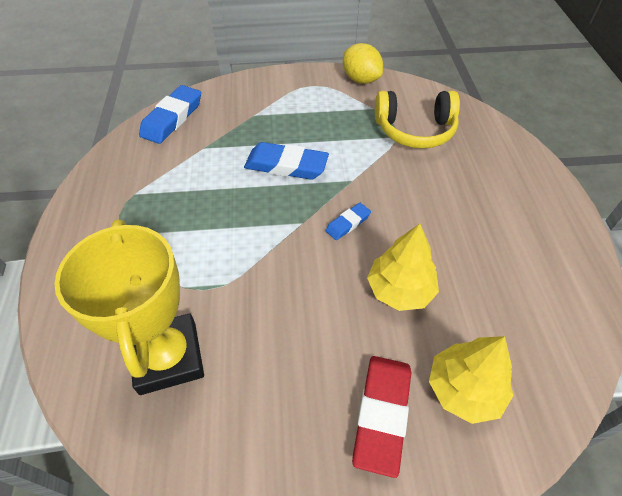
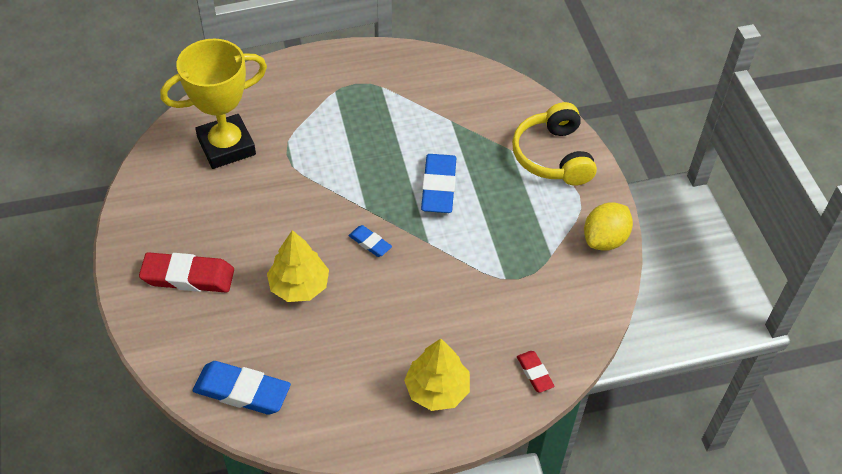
camera: 80 degrees right, 0 degrees up
(172, 118) = (488, 87): blue eraser -> blue eraser (242, 391)
(415, 130) = (521, 296): yellow headphones -> yellow headphones (553, 156)
(464, 389) = (209, 330): yellow tree -> yellow tree (437, 389)
(491, 133) = (535, 373): none -> red eraser

